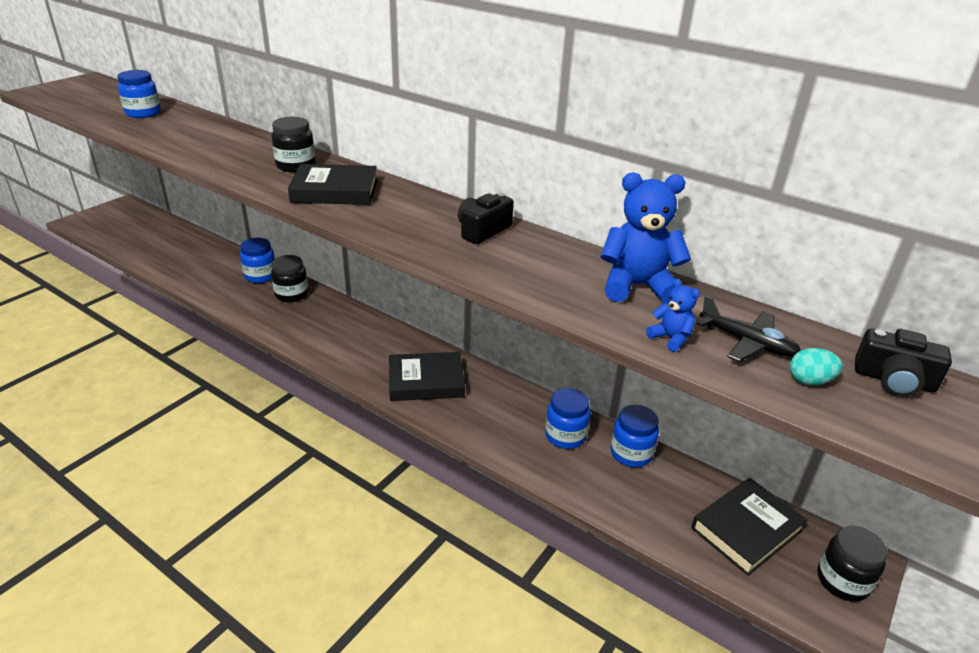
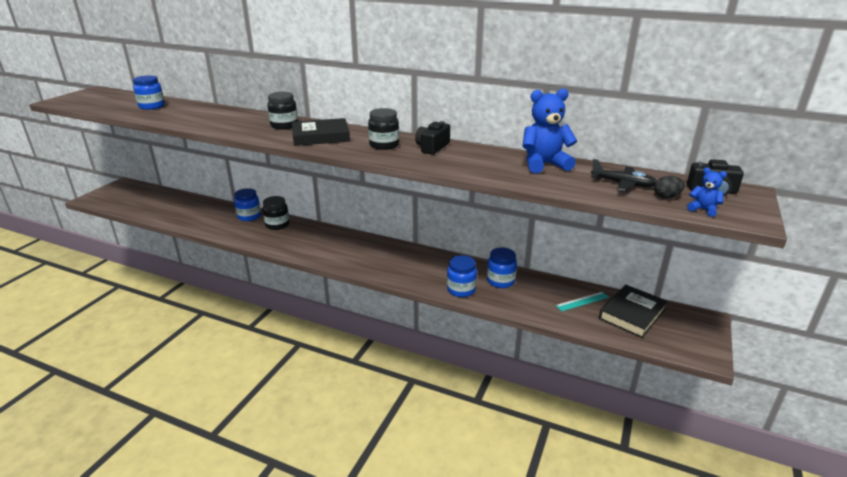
camera: 10 degrees left, 5 degrees down
(426, 381) = (395, 263): black book -> none
(631, 453) = (546, 284): blue jar -> blue jar (461, 290)
(670, 338) = (578, 187): blue teddy bear -> blue teddy bear (703, 210)
(676, 492) = (582, 301): none -> turquoise ruler
(809, 381) = (666, 197): turquoise egg -> black egg
(842, 581) = (697, 331): black jar -> black jar (384, 145)

